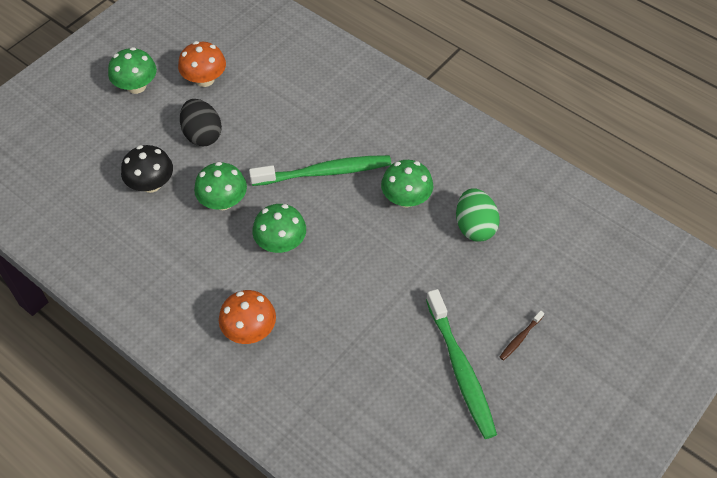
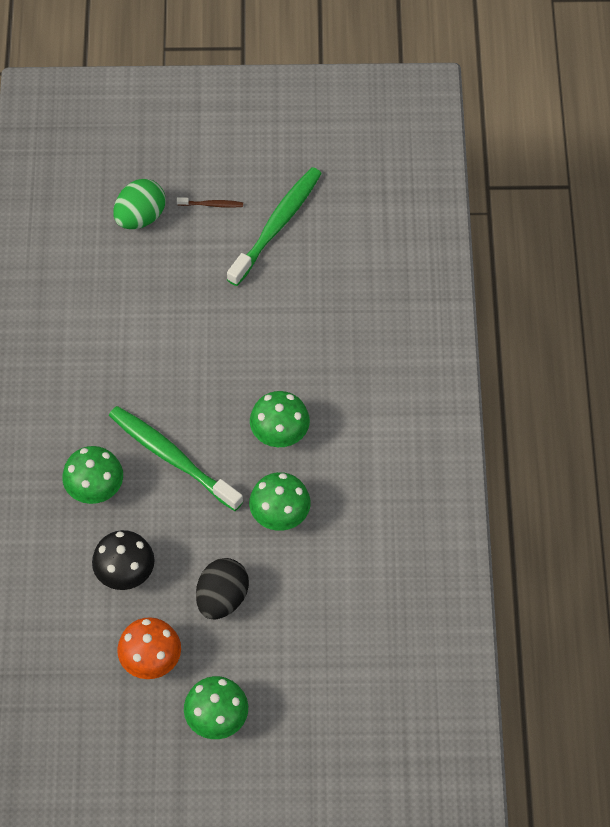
camera: 130 degrees left, 5 degrees up
(151, 184) = (317, 592): black mushroom -> black mushroom (125, 572)
(249, 330) = (381, 390): orange mushroom -> none
(406, 198) = (144, 372): green mushroom -> green mushroom (95, 488)
(474, 227) = (128, 301): green egg -> green egg (140, 217)

